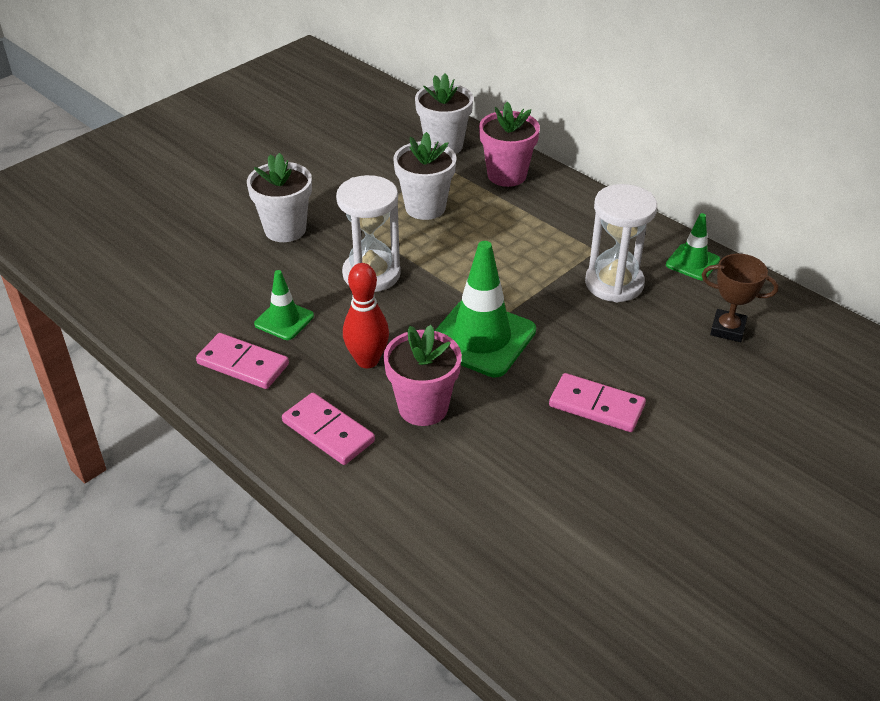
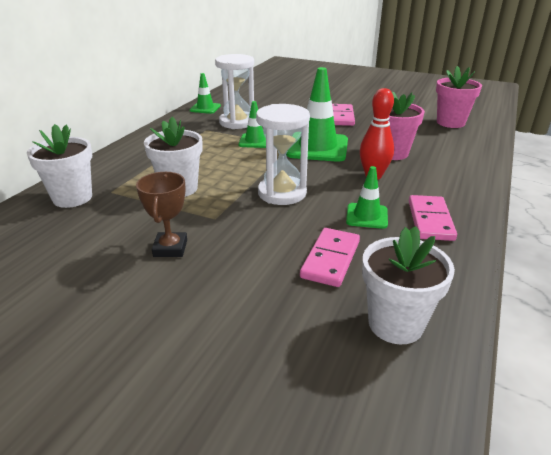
camera: 110 degrees left, 10 degrees down
(285, 229) = (245, 249): white flower pot -> white flower pot (395, 324)
(328, 432) = (446, 175): pink domino -> pink domino (331, 259)
(507, 175) = (120, 165): pink flower pot -> pink flower pot (450, 123)
(531, 285) = (255, 141): none -> green traffic cone
(727, 329) = (258, 99): brown trophy -> brown trophy (170, 248)

